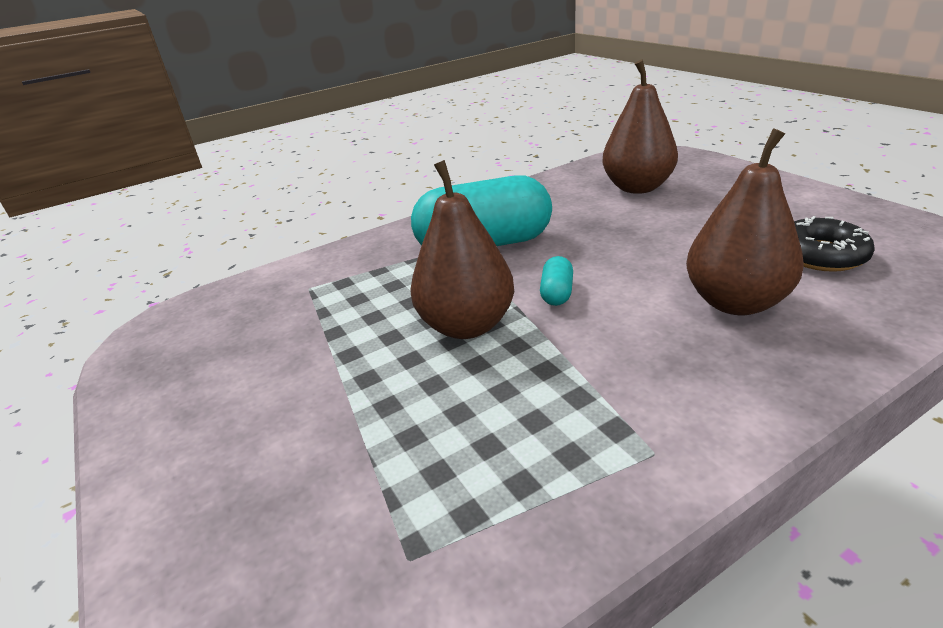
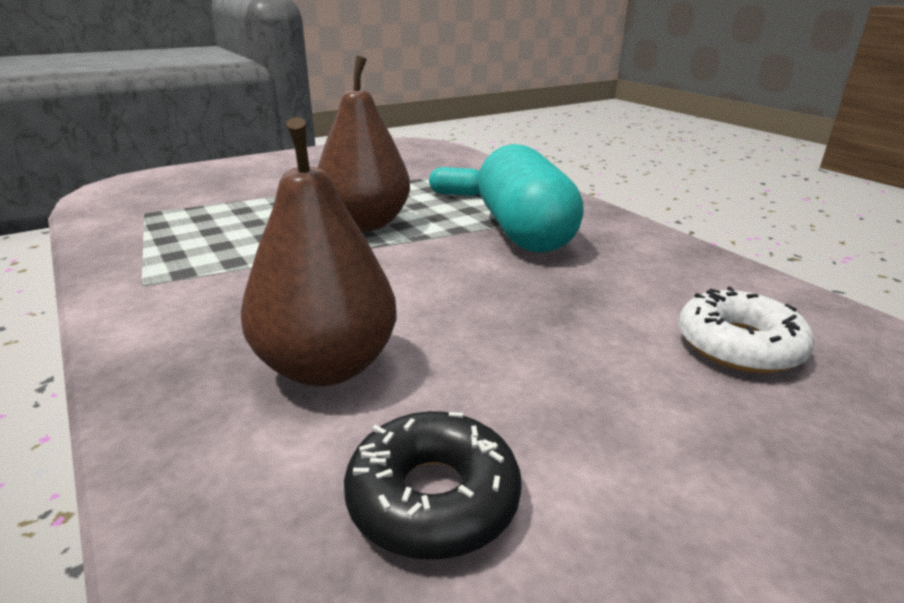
camera: 85 degrees right, 5 degrees down
(556, 293) = (402, 261): turquoise capsule -> turquoise capsule (456, 194)
(637, 187) = (739, 345): brown pear -> white donut

